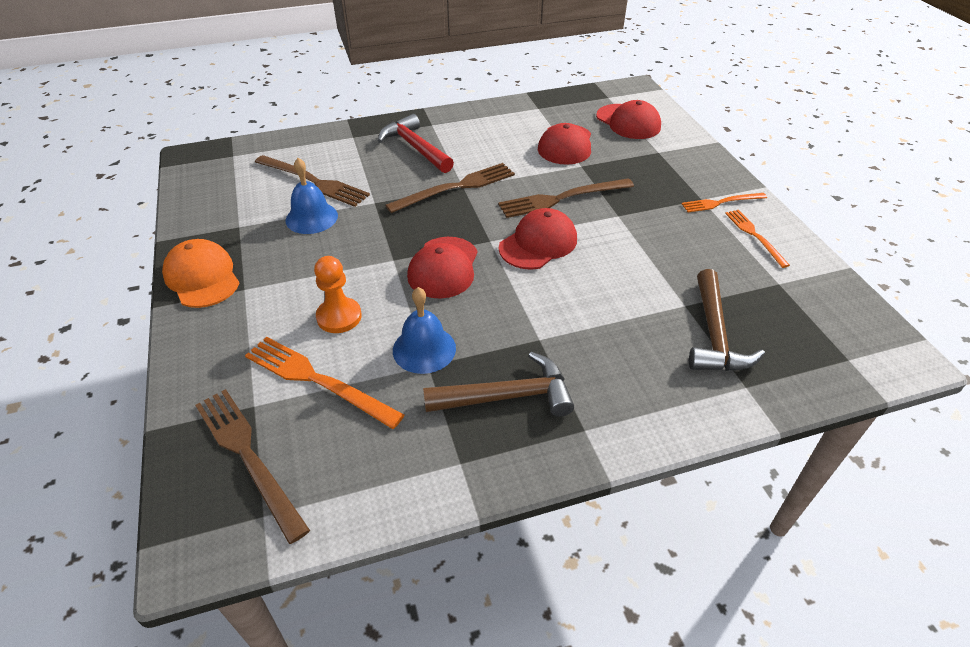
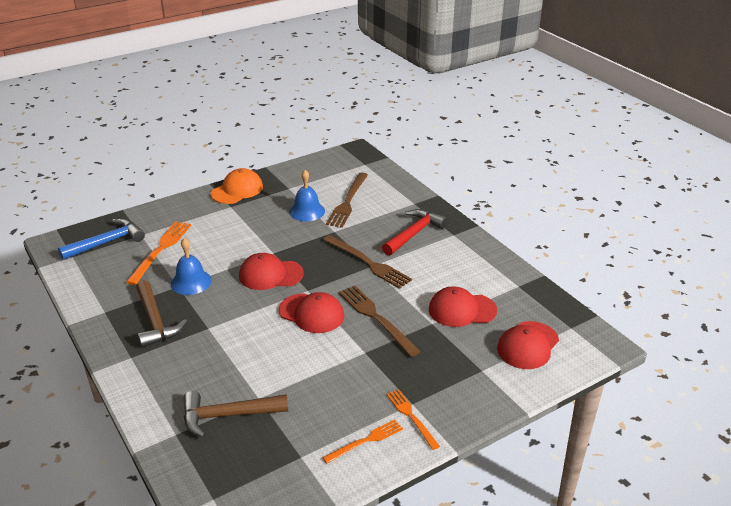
camera: 75 degrees right, 10 degrees down
(248, 456) = (107, 242): brown fork -> blue hammer
(339, 317) = (213, 245): orange pawn -> none

